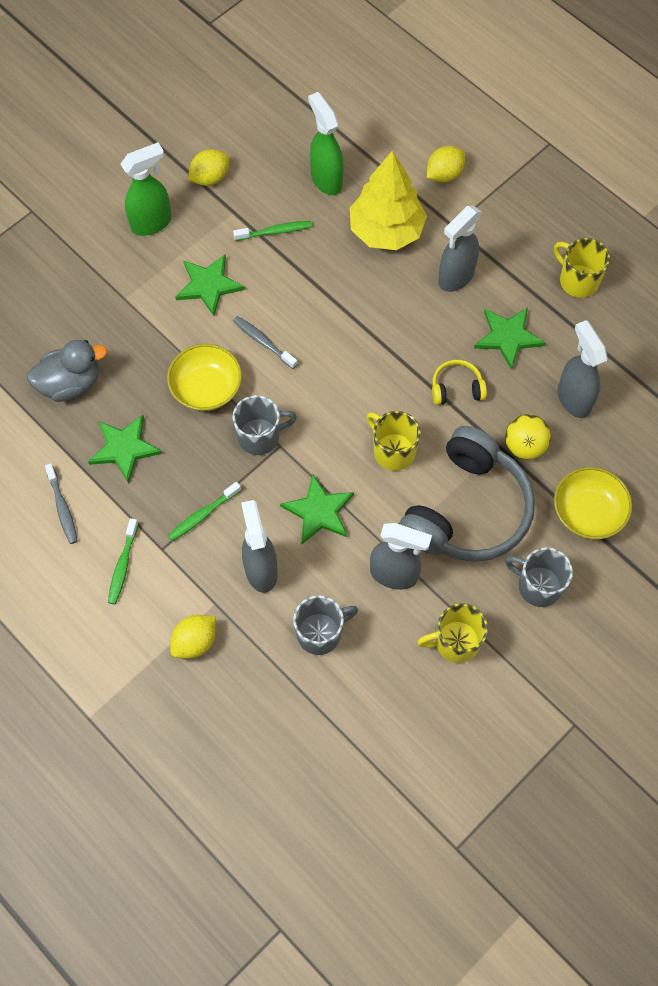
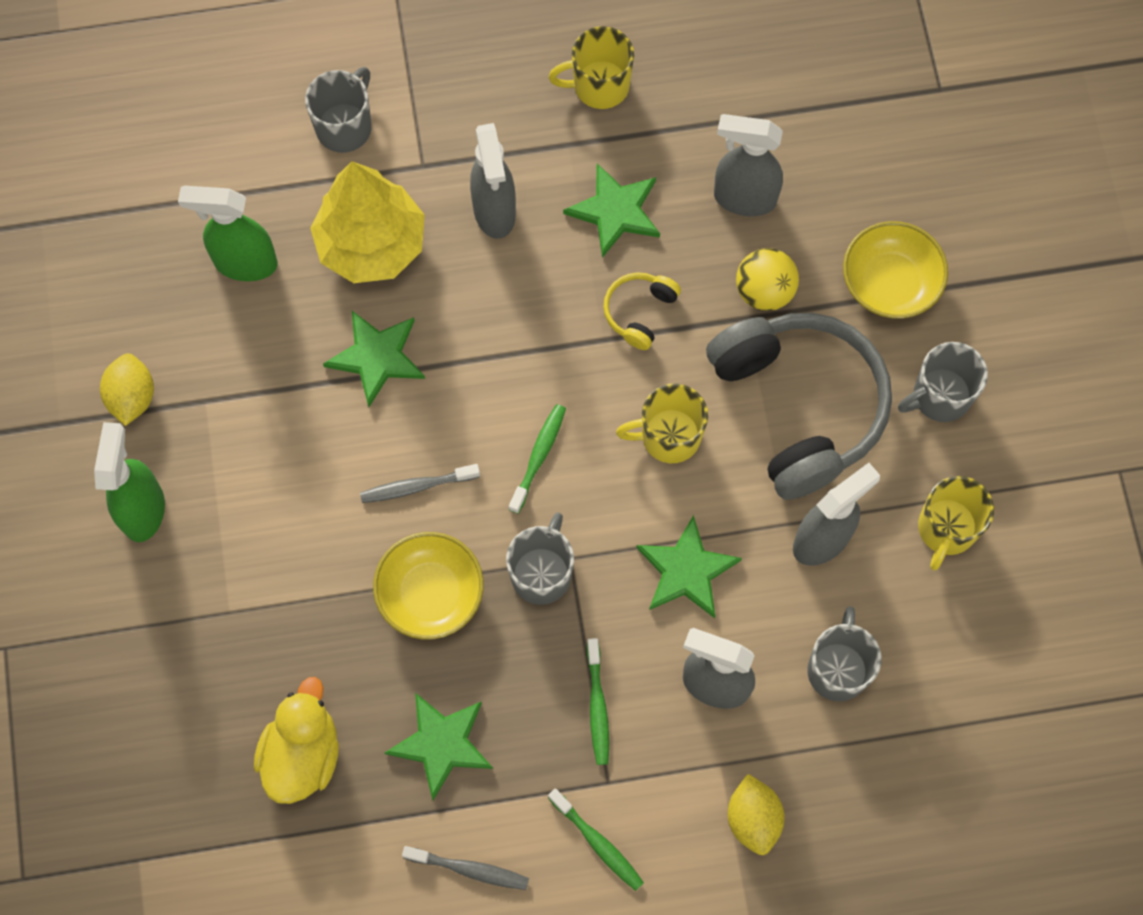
camera: 55 degrees left, 5 degrees up
(71, 383) = (302, 754): grey duck -> yellow duck
(209, 285) = (288, 499): green star -> green star (377, 357)
(275, 231) = (273, 371): green toothbrush -> green toothbrush (539, 456)
(444, 174) = (345, 126): yellow lemon -> grey mug

